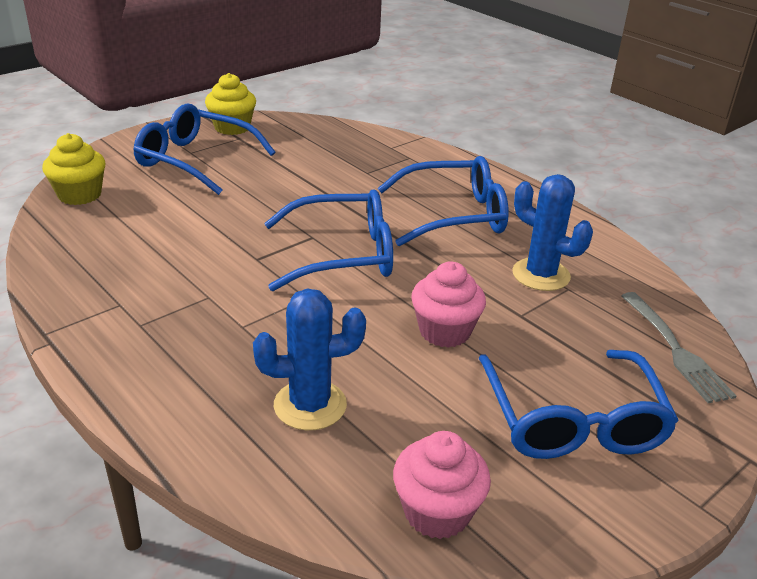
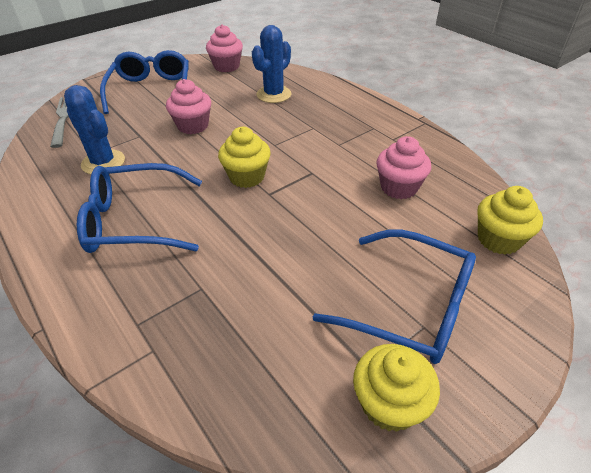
camera: 175 degrees left, 10 degrees up
(152, 240) = (399, 187): none -> pink cupcake
(310, 405) = (274, 94): blue cactus -> blue cactus turned 45 degrees counterclockwise
(342, 254) = (247, 177): blue glasses -> yellow cupcake

